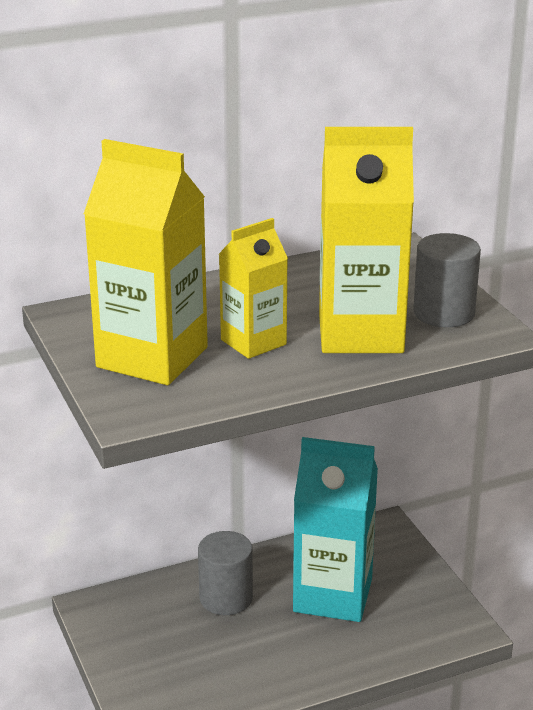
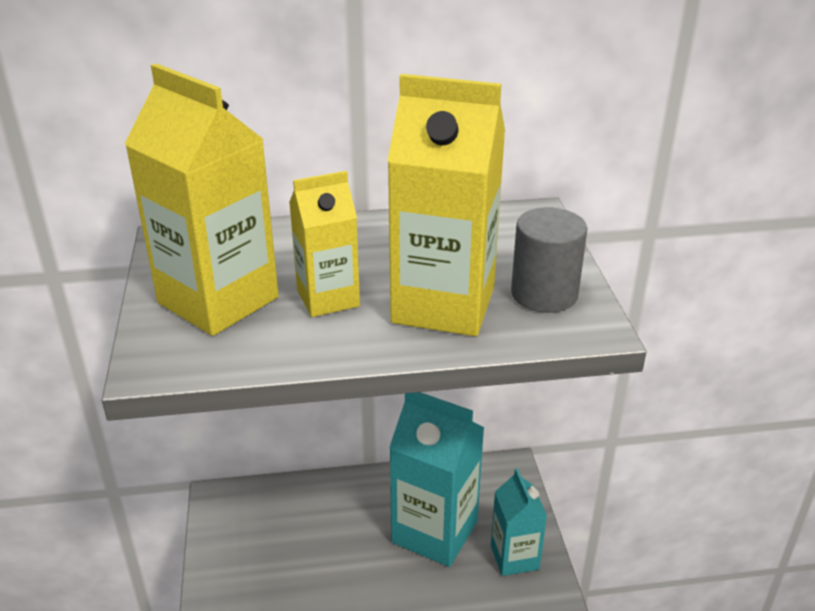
camera: 15 degrees right, 5 degrees up
(226, 598) = (337, 515): grey cylinder -> none
(420, 602) = (514, 557): none -> turquoise carton

